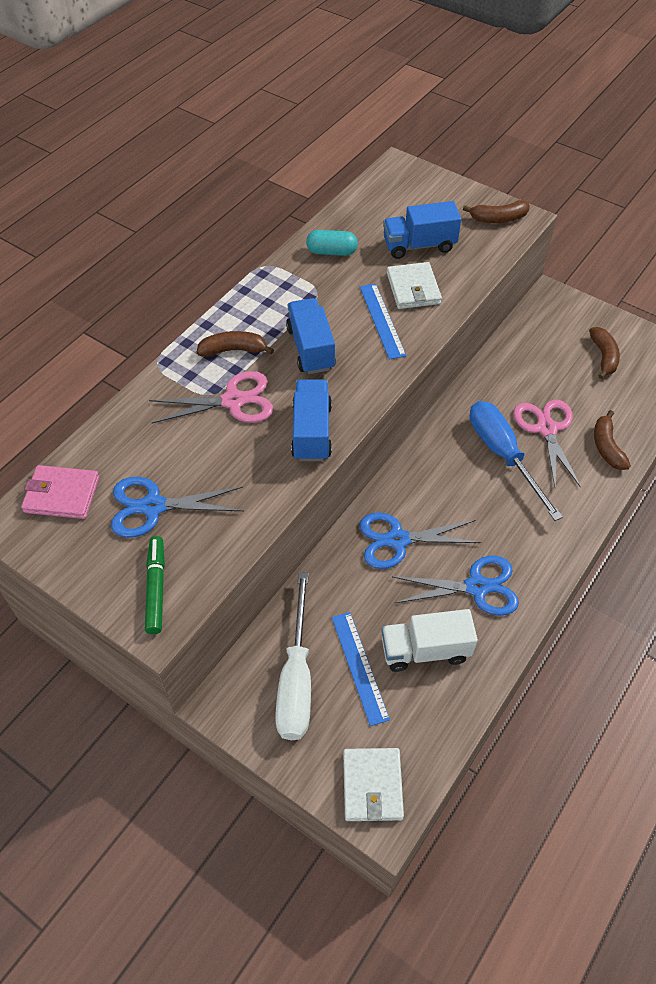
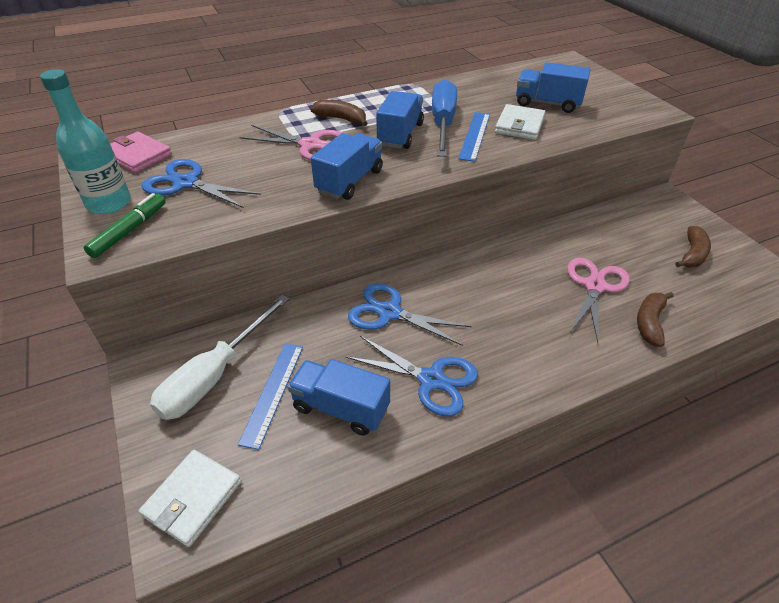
camera: 30 degrees right, 10 degrees down
(99, 567) = (109, 203): none -> turquoise bottle
(331, 252) = (471, 89): turquoise capsule -> none
(425, 650) = (341, 408): white truck -> blue truck
(498, 219) = (634, 106): brown banana -> none
(503, 455) = (536, 289): blue screwdriver -> blue screwdriver (443, 123)

